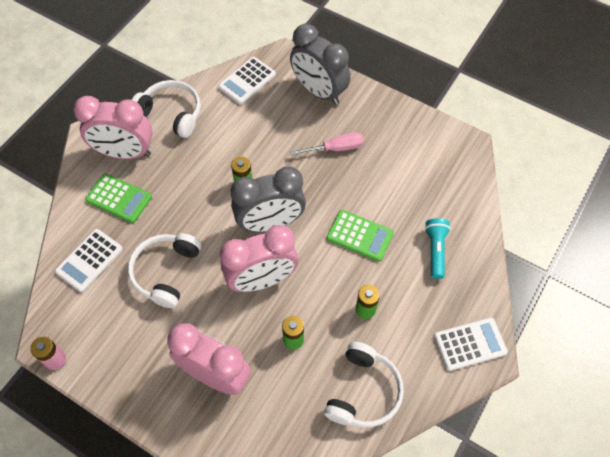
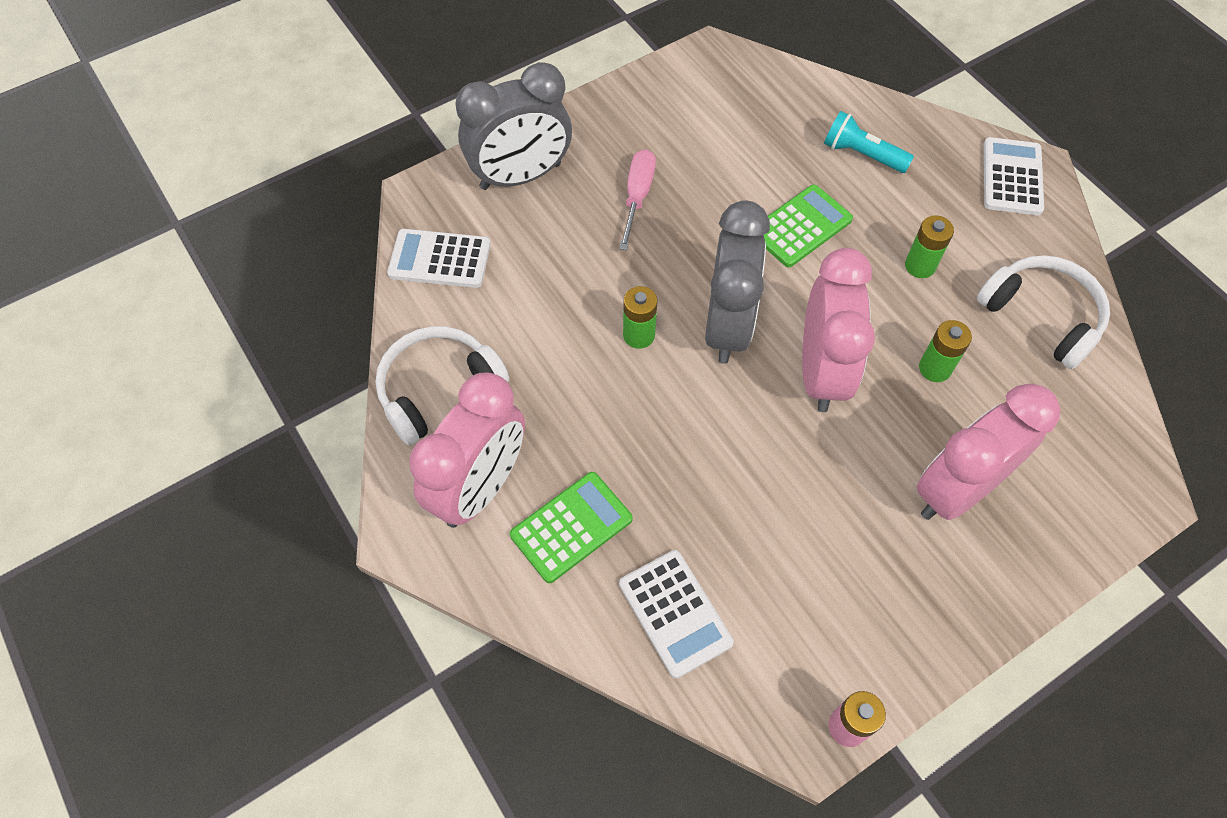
camera: 65 degrees left, 0 degrees up
(166, 272) = (751, 500): white headphones -> none
(247, 81) = (440, 259): white calculator -> white calculator turned 120 degrees clockwise

